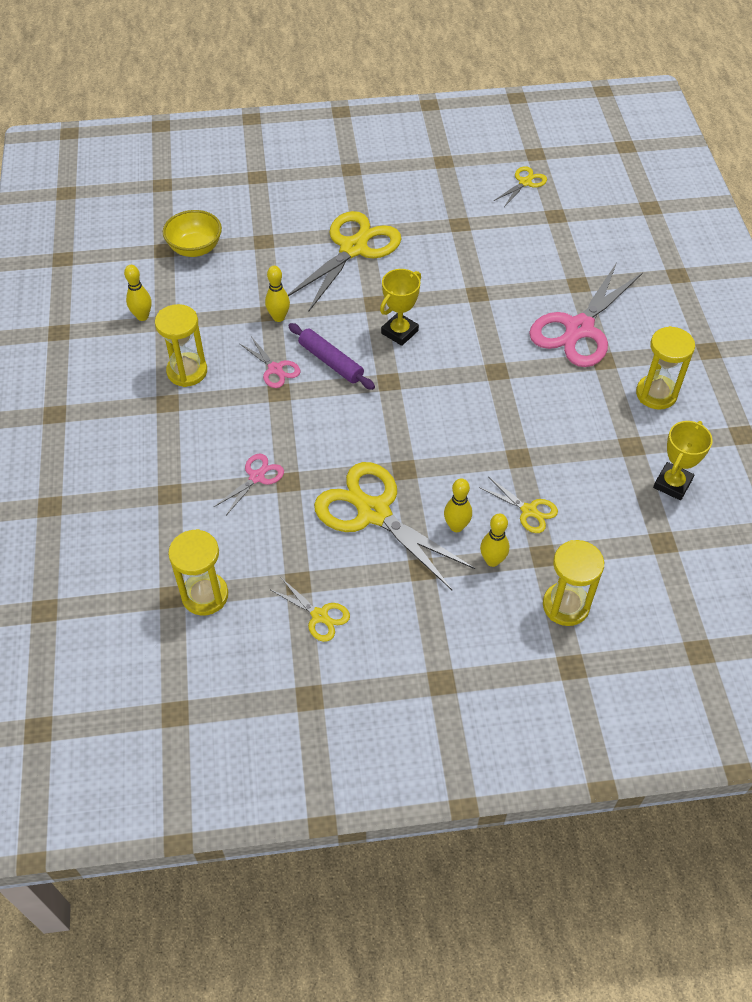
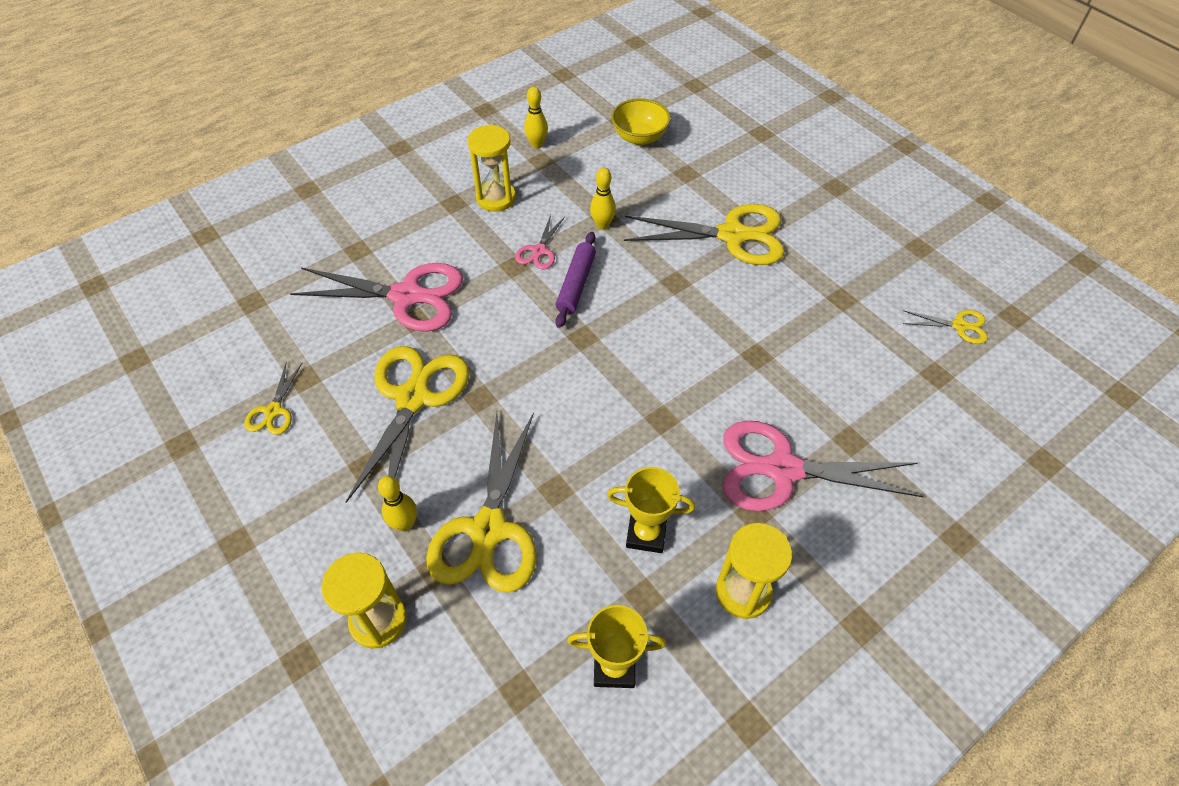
camera: 60 degrees right, 0 degrees up
(205, 595) = (261, 322): yellow hourglass -> none
(257, 477) = (407, 296): pink scissors -> pink scissors, size x2.11
(399, 332) = (653, 317): yellow trophy -> yellow trophy (646, 534)
(456, 526) = (432, 473): yellow bowling pin -> none
(529, 511) = (488, 530): yellow scissors -> yellow scissors, size x2.11

